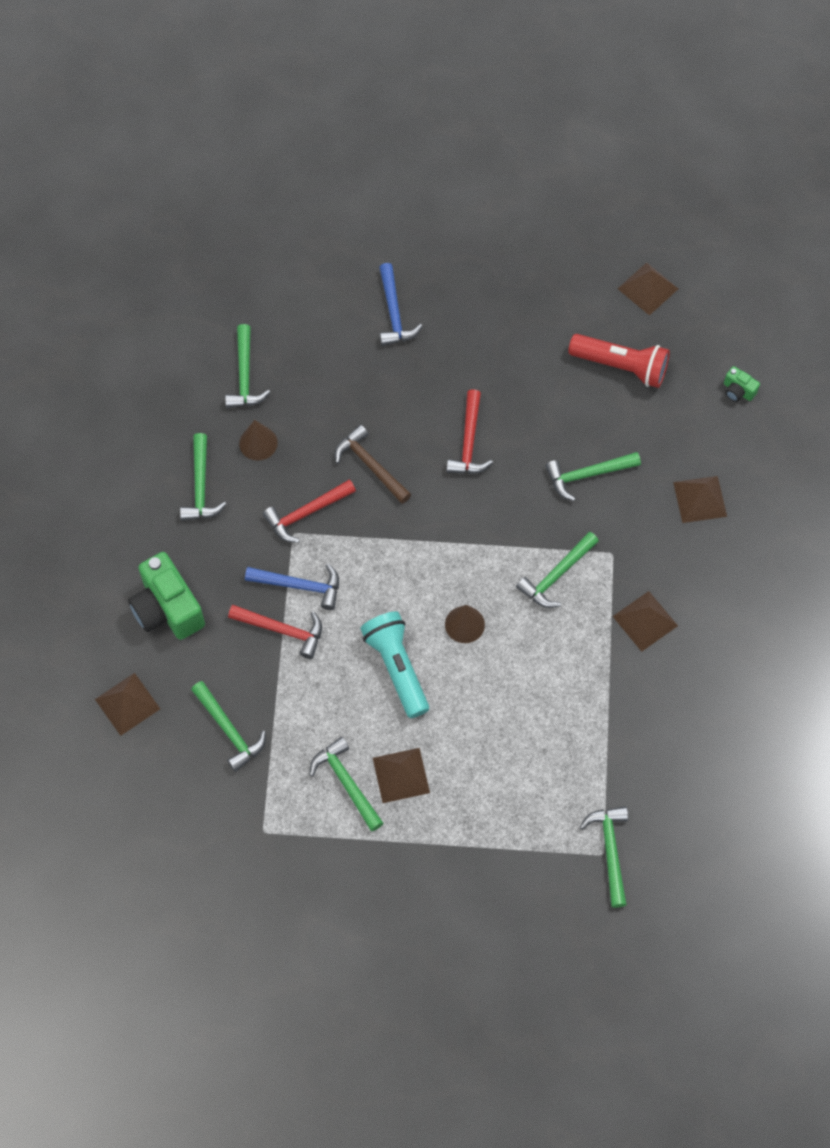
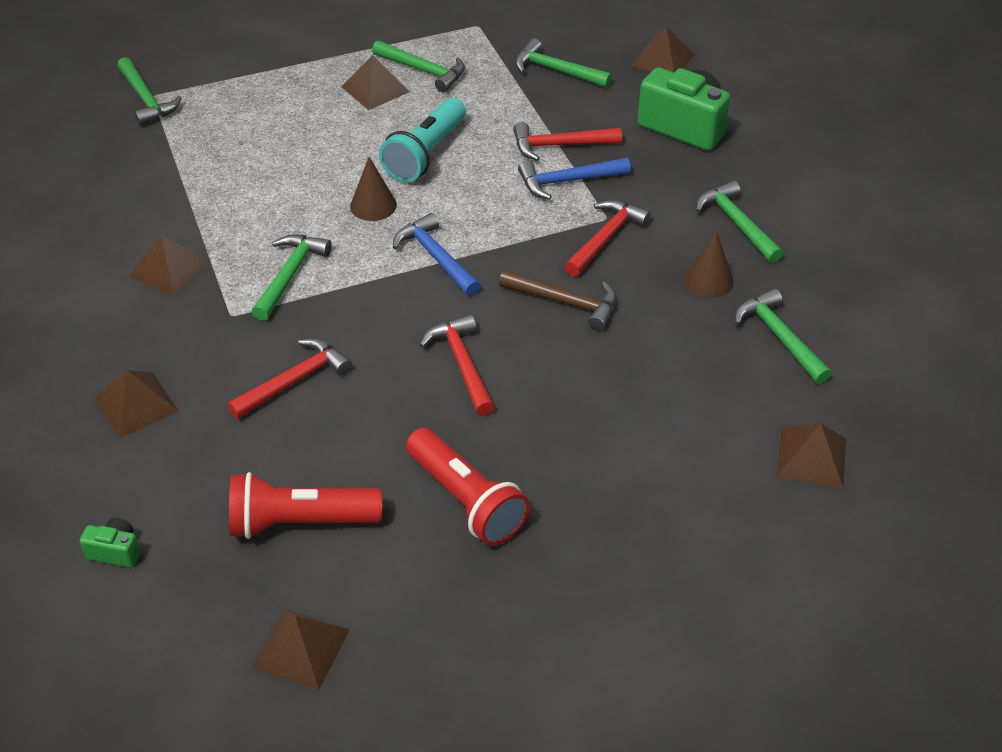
camera: 155 degrees right, 20 degrees down
(290, 284) = (811, 457): none -> brown pyramid
(394, 313) = (651, 473): blue hammer -> blue hammer (436, 257)
(396, 667) = (425, 154): turquoise flashlight -> turquoise flashlight turned 75 degrees clockwise
(515, 340) = (466, 501): none -> red flashlight
(587, 475) = (294, 381): green hammer -> red hammer

